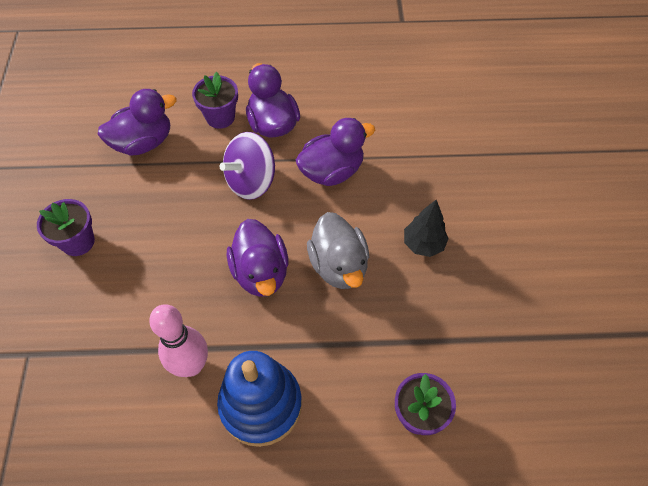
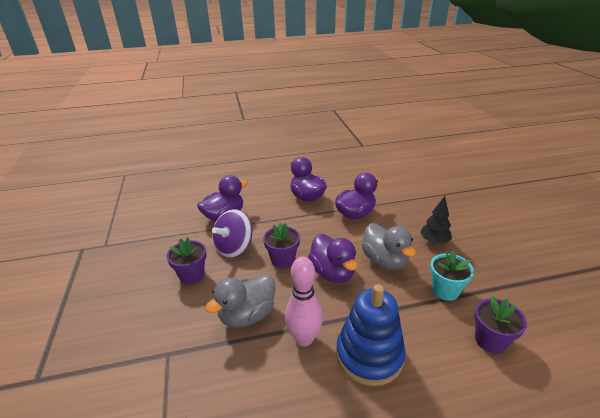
camera: 10 degrees left, 25 degrees down
(132, 318) = (247, 315): none -> grey duck
(220, 117) = (271, 198): purple flower pot -> purple flower pot (283, 260)
(251, 181) = (305, 226): purple spinning top -> purple spinning top (234, 248)
(398, 330) = (445, 290): none -> turquoise flower pot

